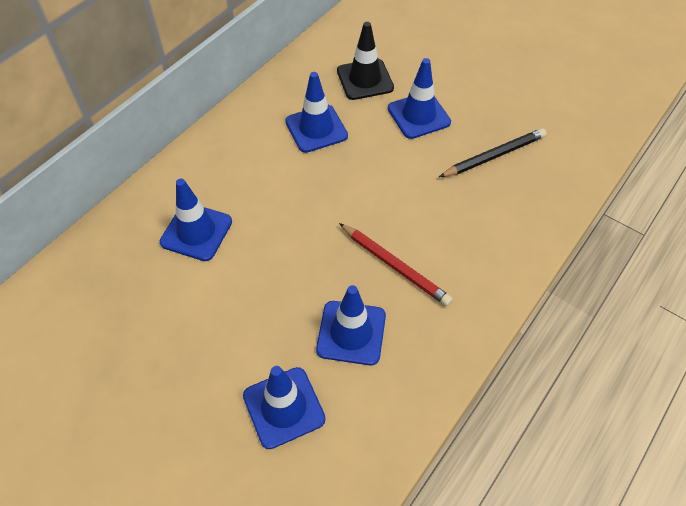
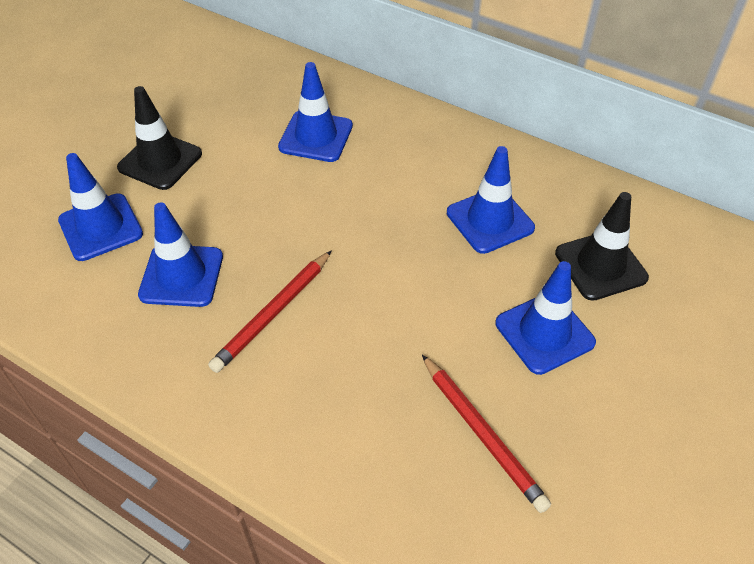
camera: 85 degrees right, 5 degrees down
(200, 361) = (160, 161): none -> black traffic cone
(494, 155) = (482, 434): black pencil -> red pencil

